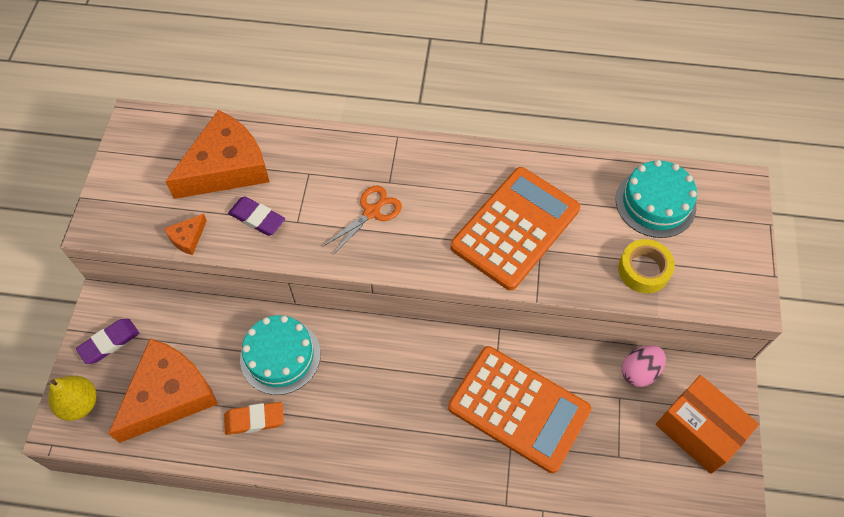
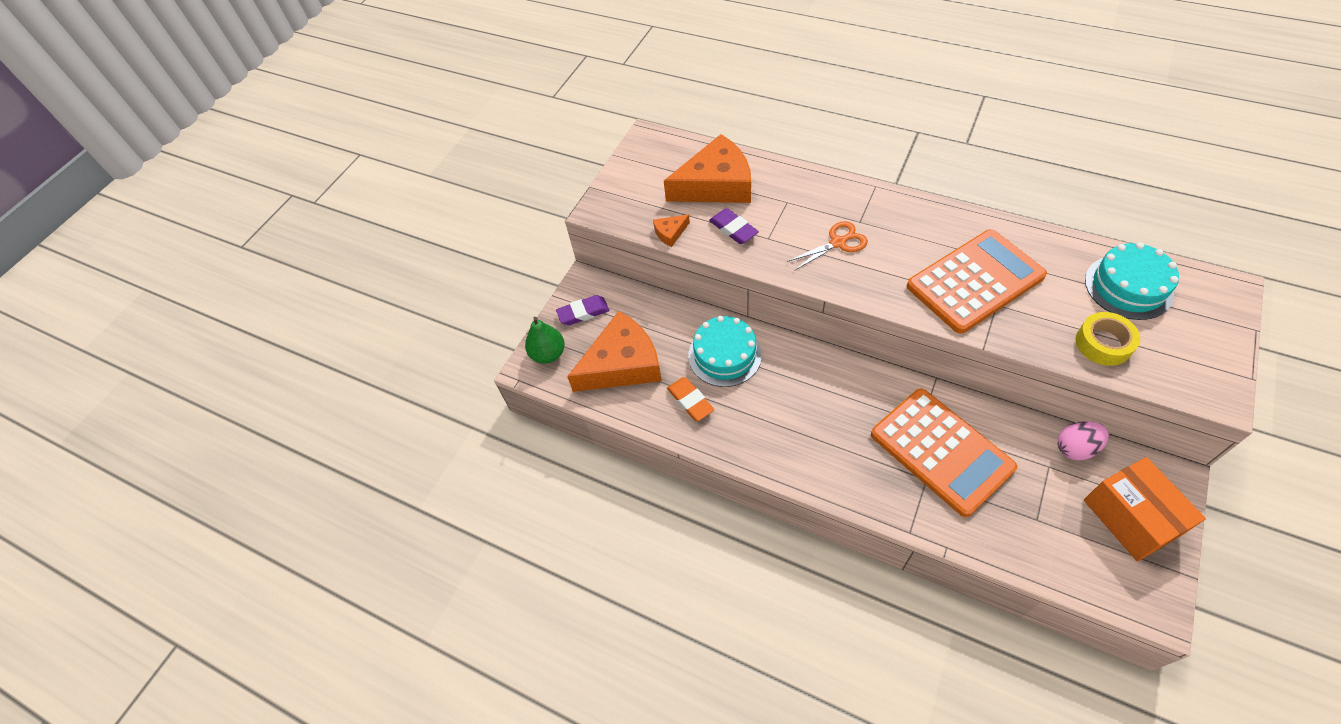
camera: 25 degrees right, 5 degrees down
(80, 404) = (548, 354): yellow pear -> green pear
(254, 419) = (690, 401): orange eraser -> orange eraser turned 45 degrees clockwise

